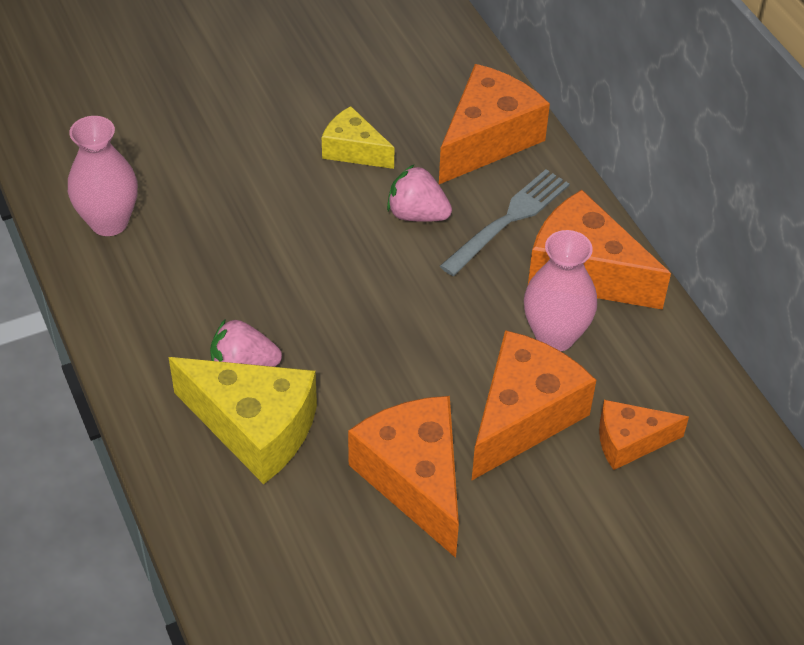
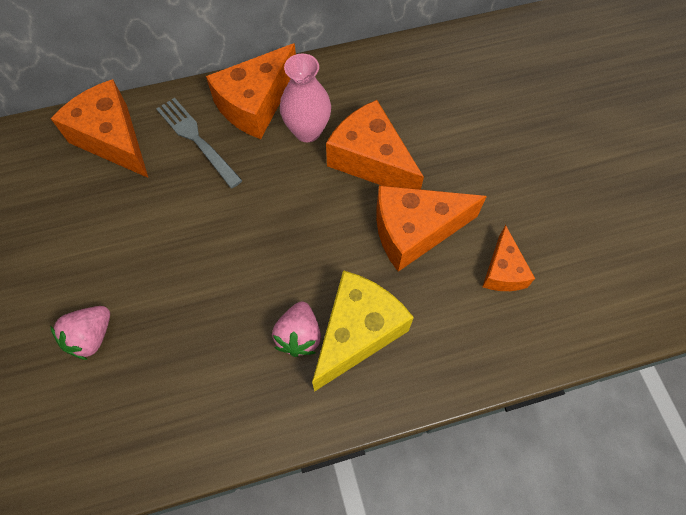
camera: 80 degrees left, 15 degrees up
(109, 222) = (112, 438): pink vase -> none
(354, 150) = (92, 231): yellow cheese -> none
(417, 214) = (174, 196): pink strawberry -> pink strawberry (91, 337)
(630, 442) = (398, 107): orange cheese -> orange cheese (503, 271)

